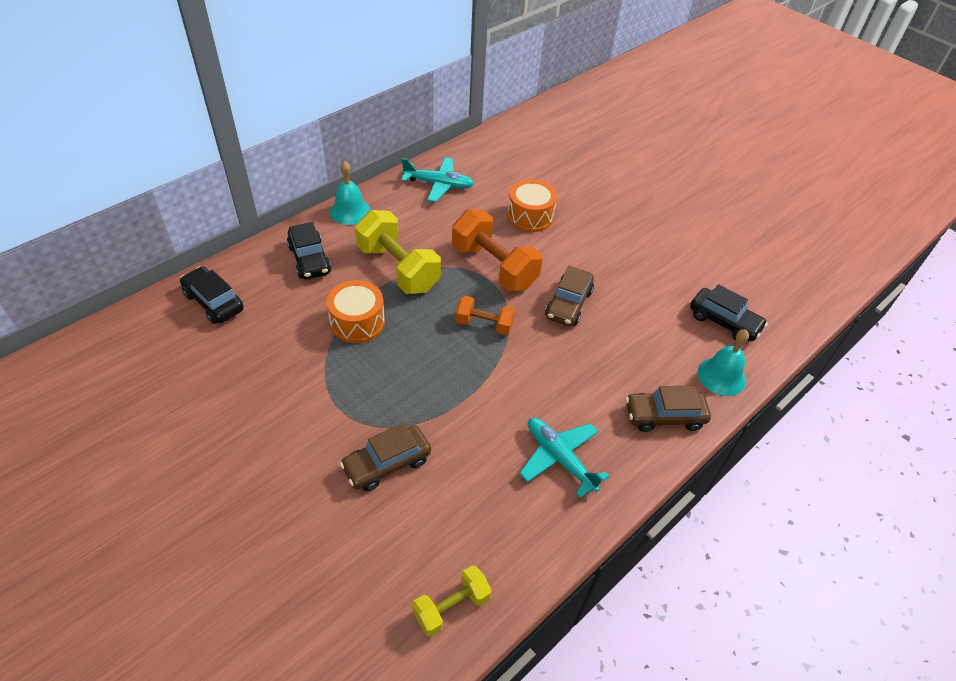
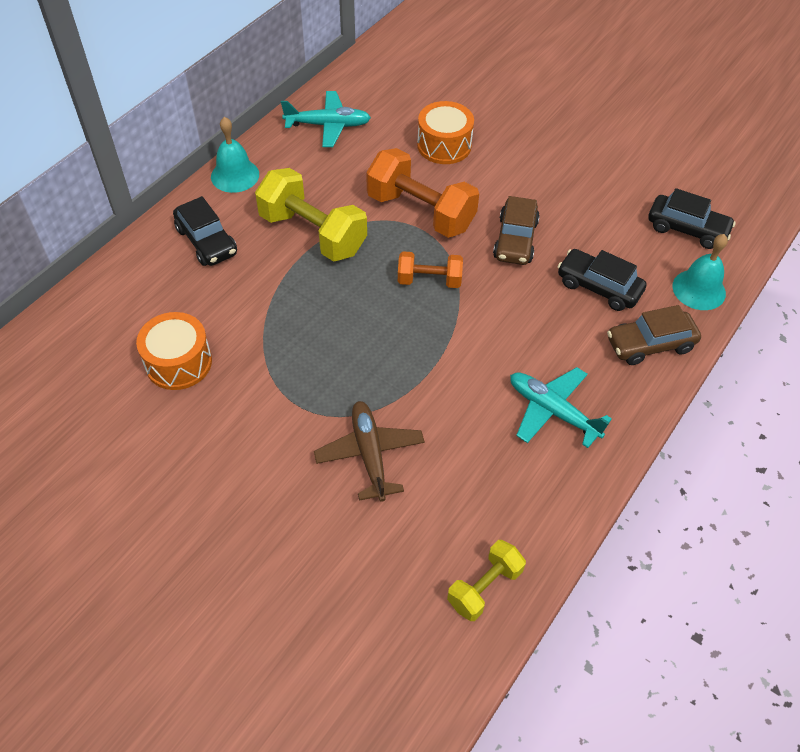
camera: 10 degrees left, 5 degrees up
(214, 302) = (111, 312): black car -> black car (598, 287)
(357, 322) = (286, 304): orange drum -> orange drum (178, 362)
(387, 464) = (370, 454): brown car -> brown plane

